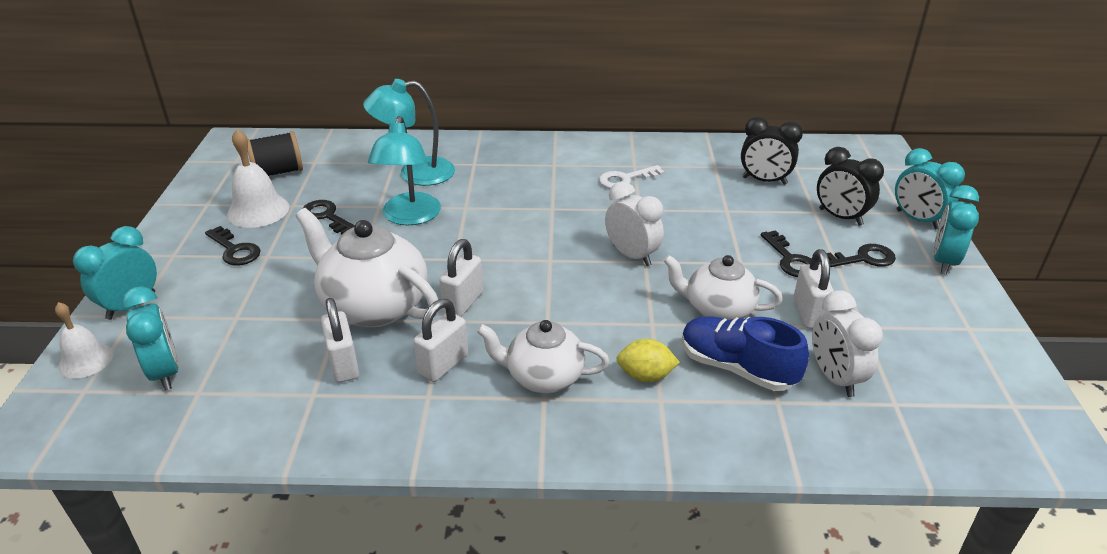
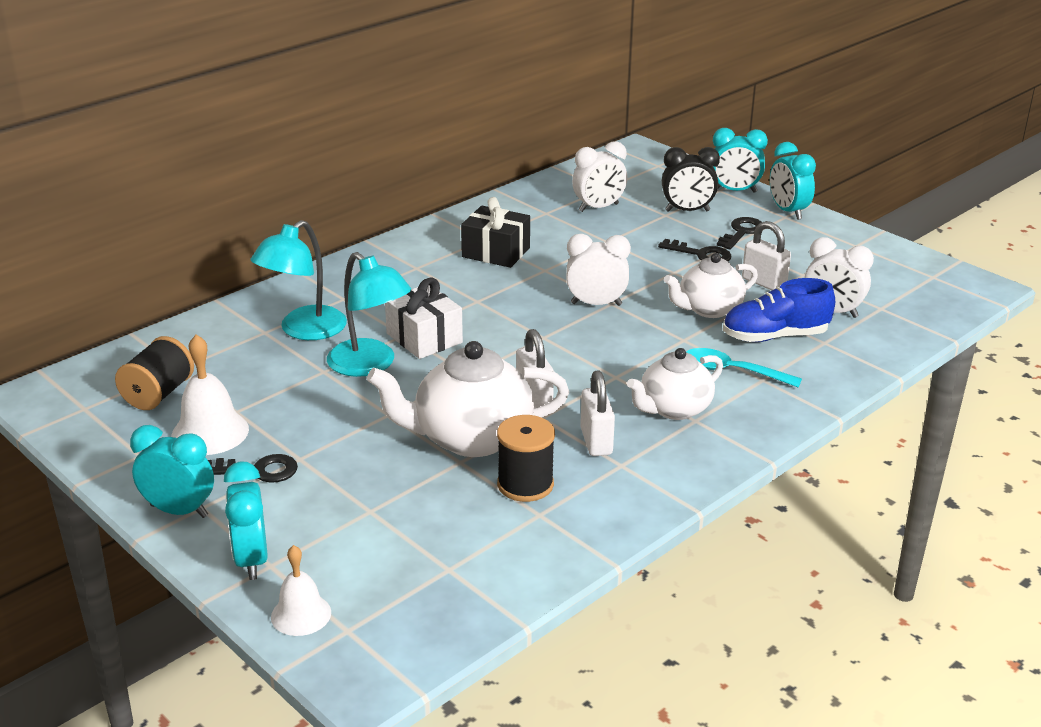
camera: 45 degrees left, 5 degrees down
(165, 372) = (393, 576): turquoise clock -> turquoise clock (179, 511)
(327, 216) = (291, 402): black key -> none
(343, 365) = (525, 484): white padlock -> black spool
(472, 217) = (424, 338): none -> white gift
(625, 179) = (496, 252): white key -> black gift
(645, 376) = (732, 371): yellow lemon -> turquoise spoon
(764, 181) = (598, 208): black clock -> white clock

